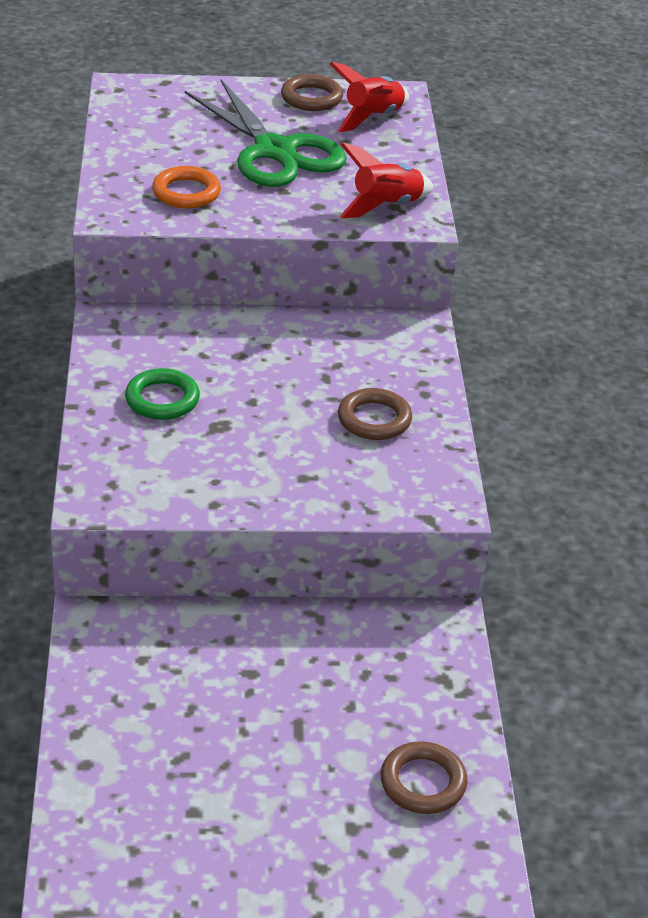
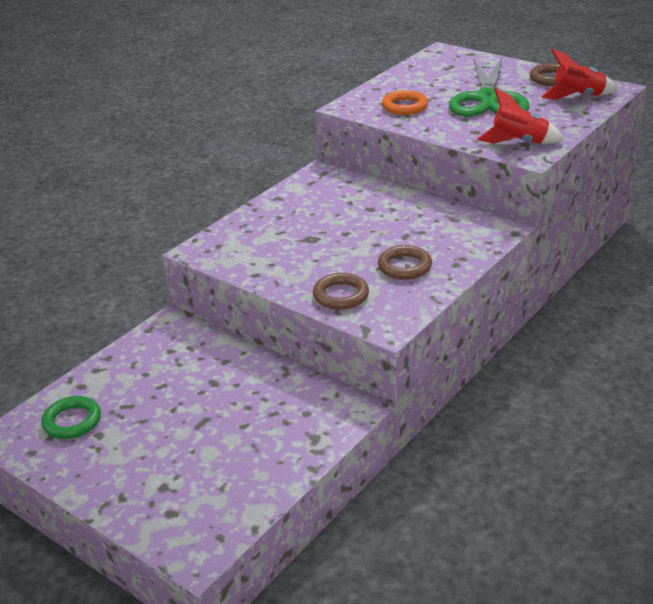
camera: 45 degrees right, 5 degrees down
(162, 399) = (298, 216): green ring -> green ring (72, 421)
(423, 782) = (230, 485): brown ring -> brown ring (341, 295)

